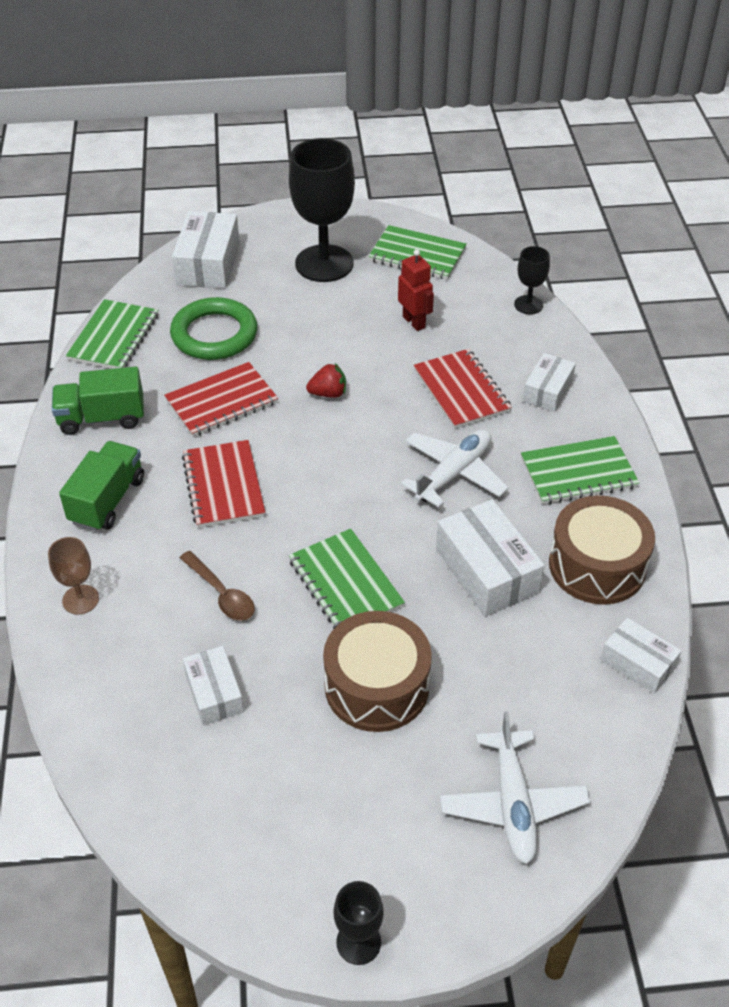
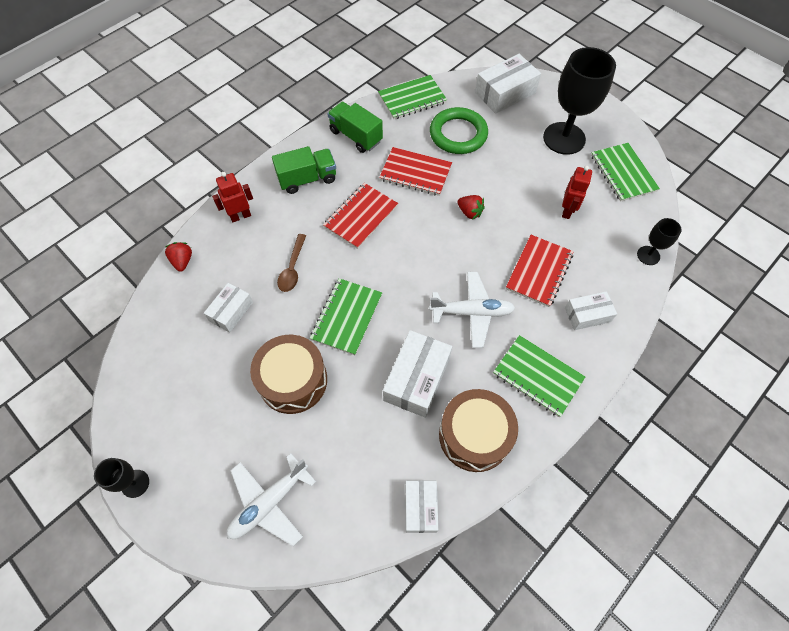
camera: 50 degrees right, 15 degrees up
(77, 703) = (182, 261): none -> red strawberry
(80, 599) = (240, 216): brown goblet -> red robot

